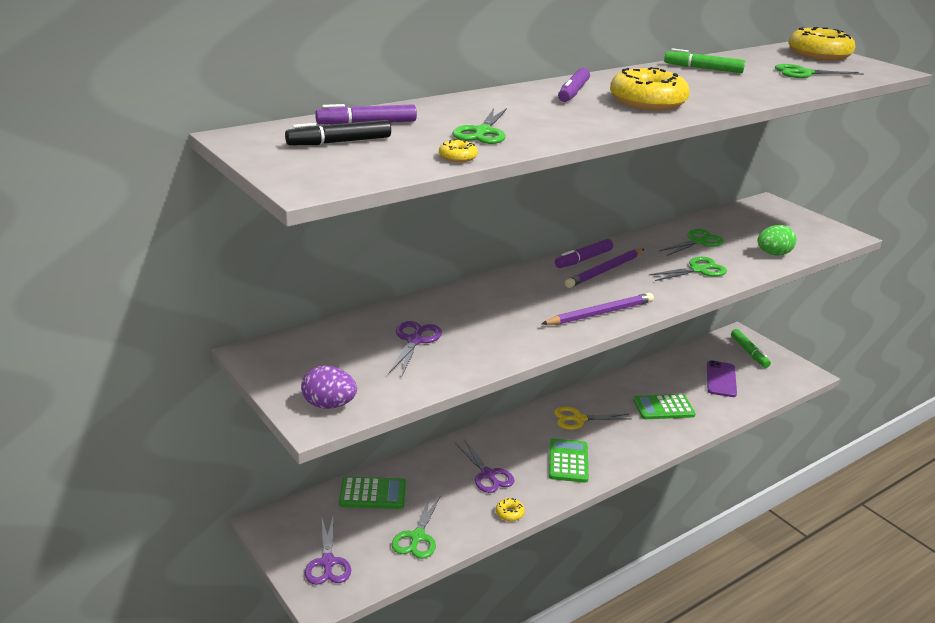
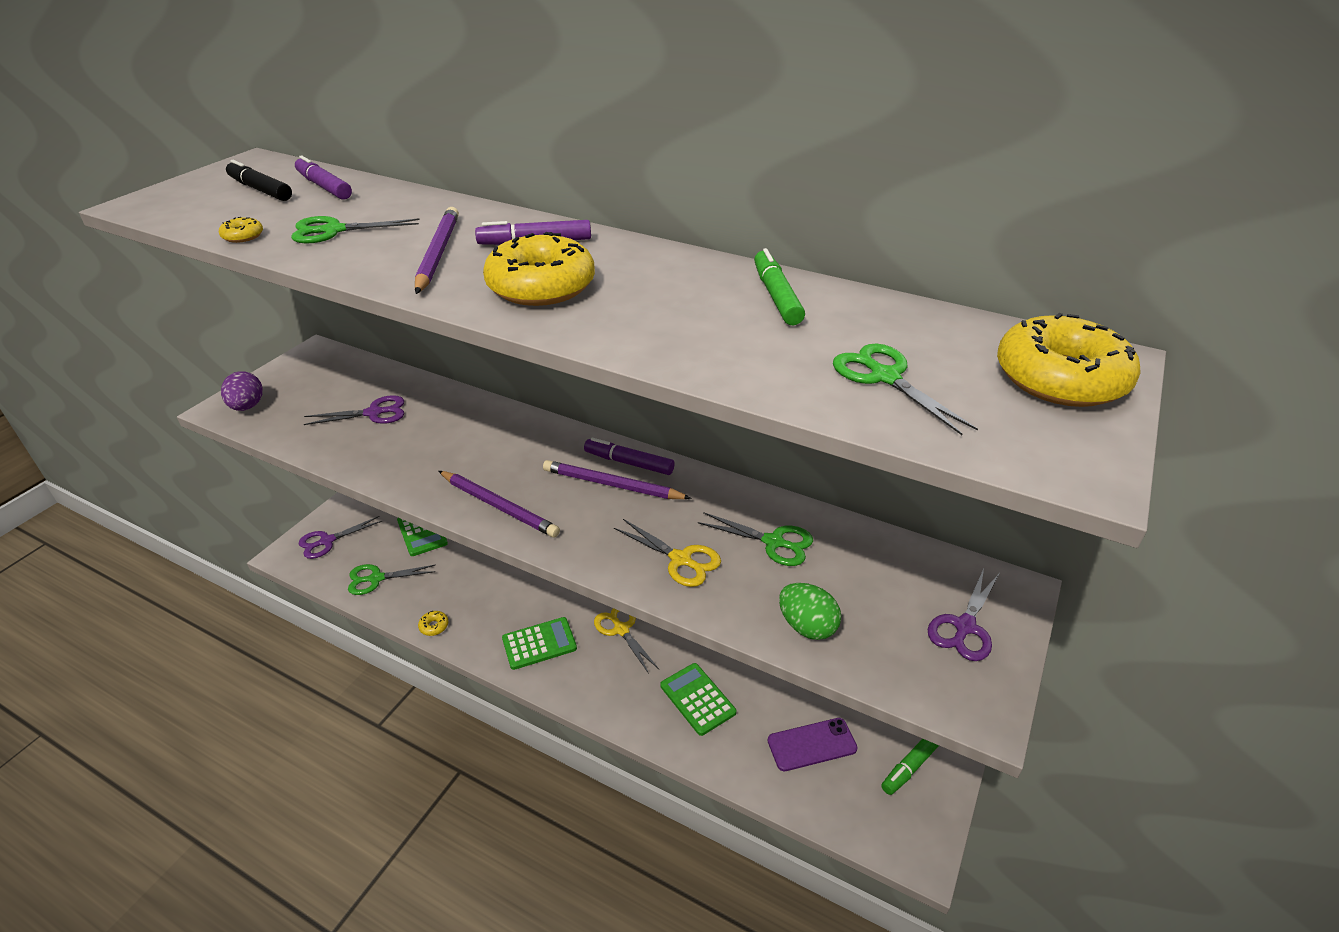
camera: 65 degrees right, 10 degrees up
(488, 475) = (485, 592): purple scissors -> purple scissors (964, 627)
(566, 114) = (438, 253): none -> purple pencil
(698, 270) = (680, 559): green scissors -> yellow scissors

